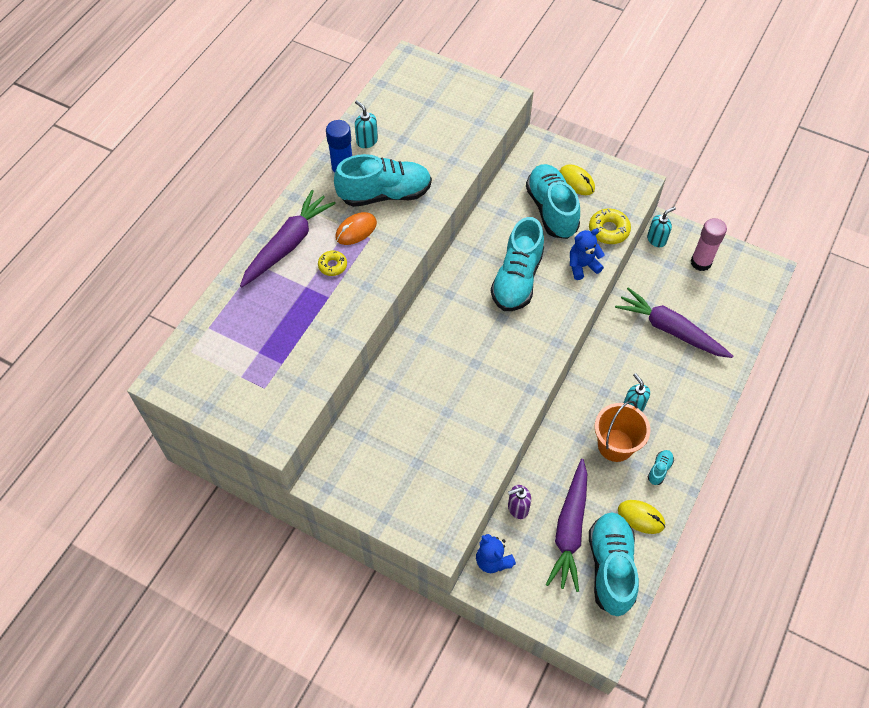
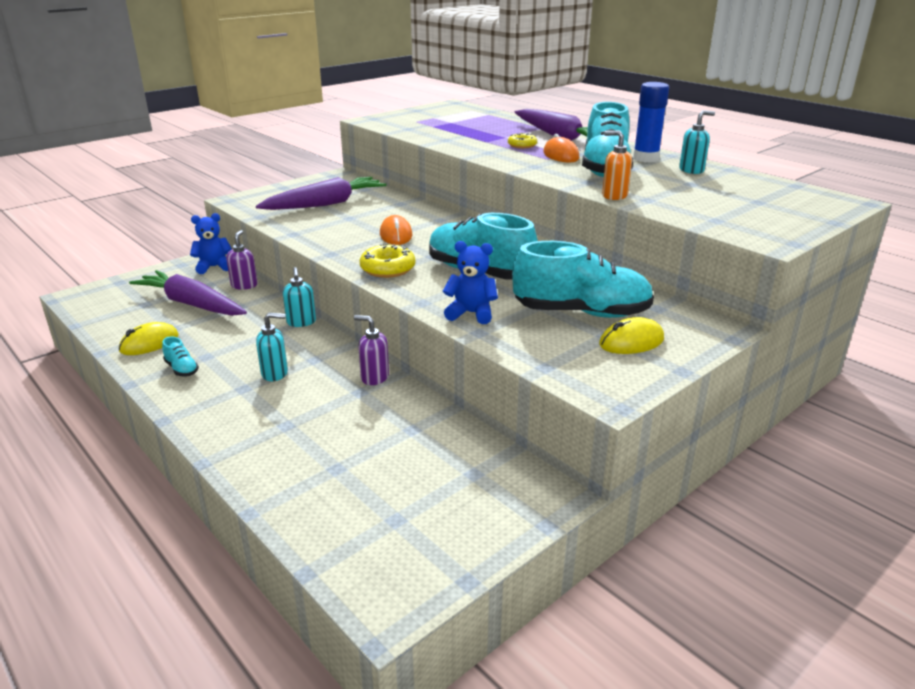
camera: 110 degrees right, 30 degrees down
(453, 179) = (614, 196): none -> orange soap dispenser
(471, 359) = (396, 235): none -> orange mouse
(582, 266) = (471, 313): blue teddy bear -> blue teddy bear turned 75 degrees counterclockwise
(607, 345) = (374, 377): none -> purple soap dispenser
(608, 230) = (522, 345): yellow donut -> yellow donut (387, 269)
(610, 567) = (129, 315): turquoise shoe -> none
(615, 445) = (243, 349): orange bucket -> none
(656, 239) = (531, 476): turquoise soap dispenser -> turquoise soap dispenser (301, 322)
(670, 329) = (355, 436): purple carrot -> purple carrot (325, 204)
(701, 262) = (457, 513): pink glue stick -> none

